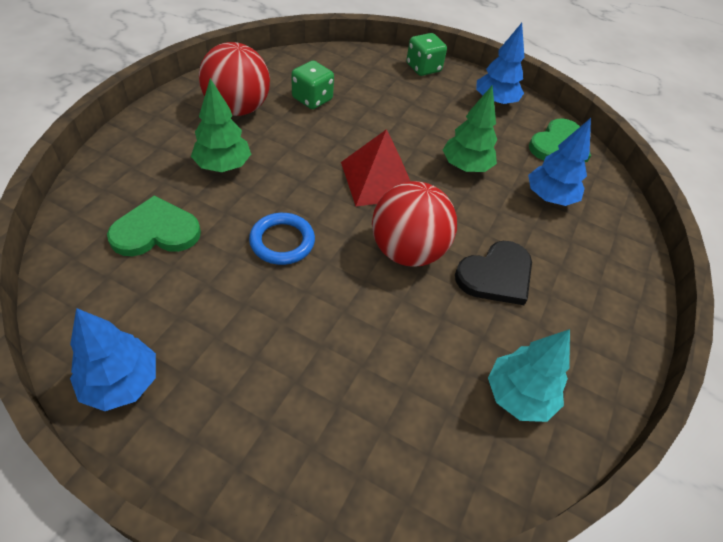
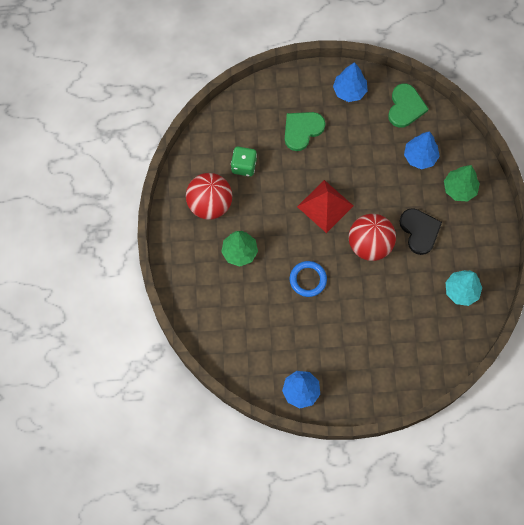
camera: 25 degrees left, 20 degrees up
(156, 231) = (245, 314): green heart -> green heart (302, 130)
(423, 68) = (287, 87): green dice -> none
(465, 167) = (364, 163): green tree -> green tree (459, 189)
(496, 275) = (419, 231): black heart -> black heart turned 45 degrees counterclockwise

